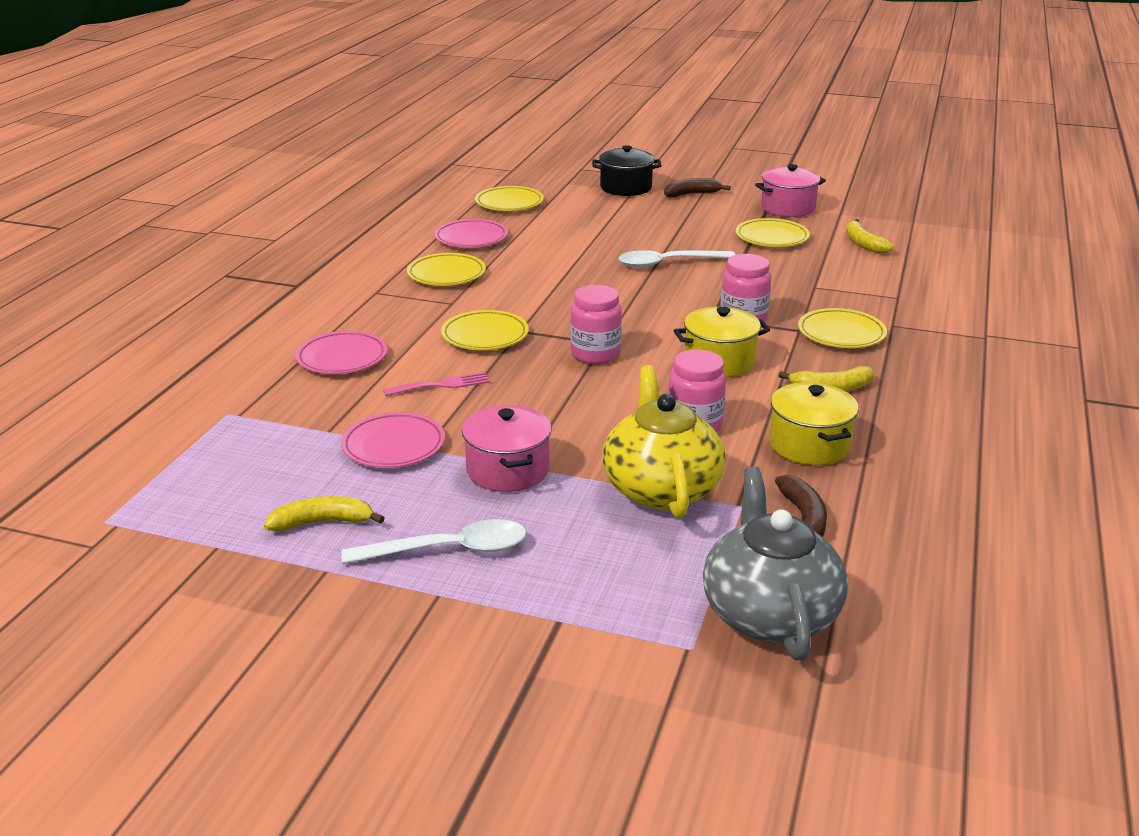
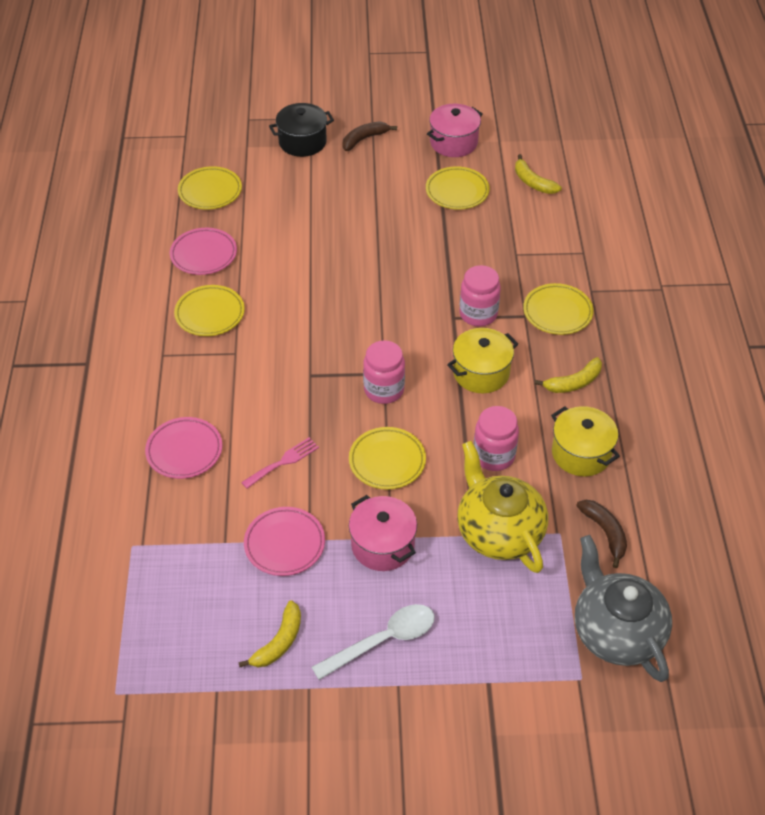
camera: 20 degrees left, 20 degrees up
(323, 522) = (279, 642): yellow banana -> yellow banana turned 150 degrees clockwise
(485, 335) = (285, 389): yellow plate -> yellow plate (387, 461)
(667, 263) = (387, 250): white spoon -> none

